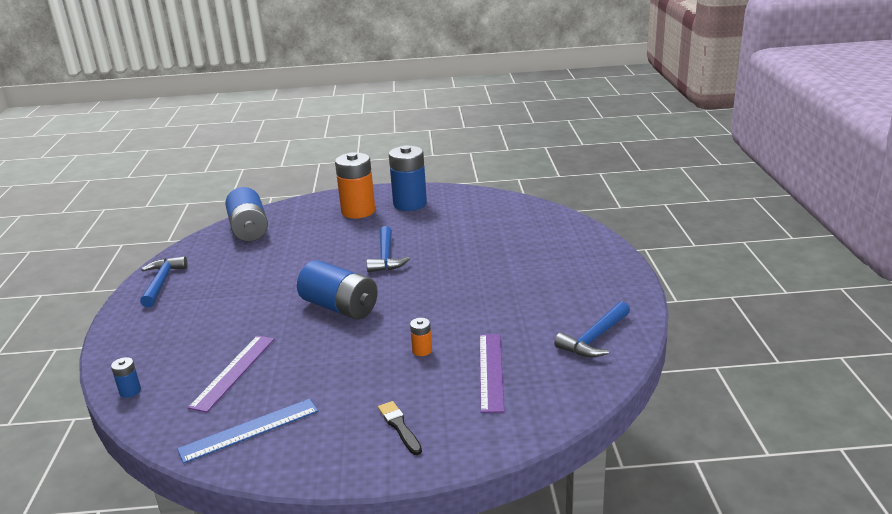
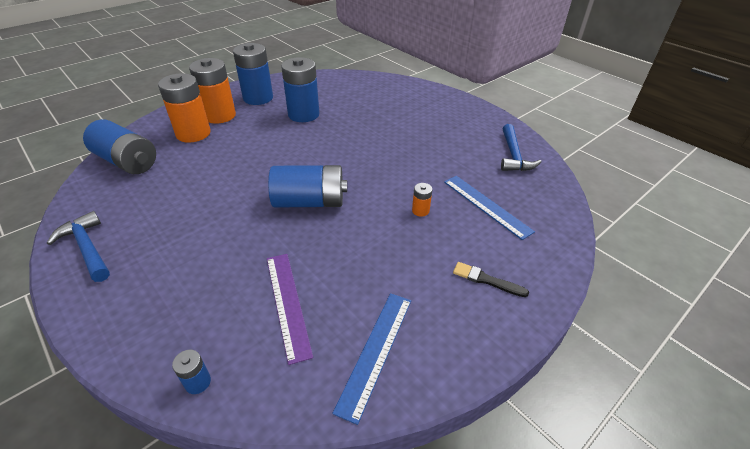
camera: 40 degrees left, 15 degrees up
(320, 221) = (193, 133): none -> orange battery
(386, 257) = (293, 146): blue hammer -> none
(431, 231) = (303, 114): none -> blue battery
(491, 371) = (486, 205): purple ruler -> blue ruler

